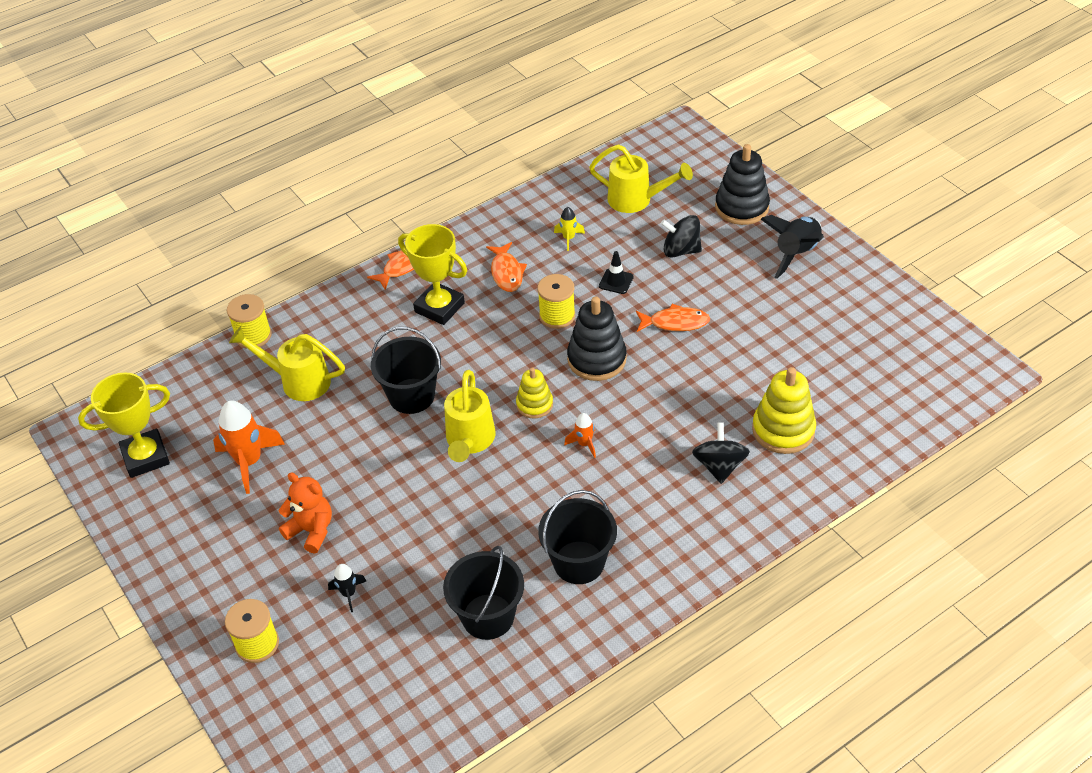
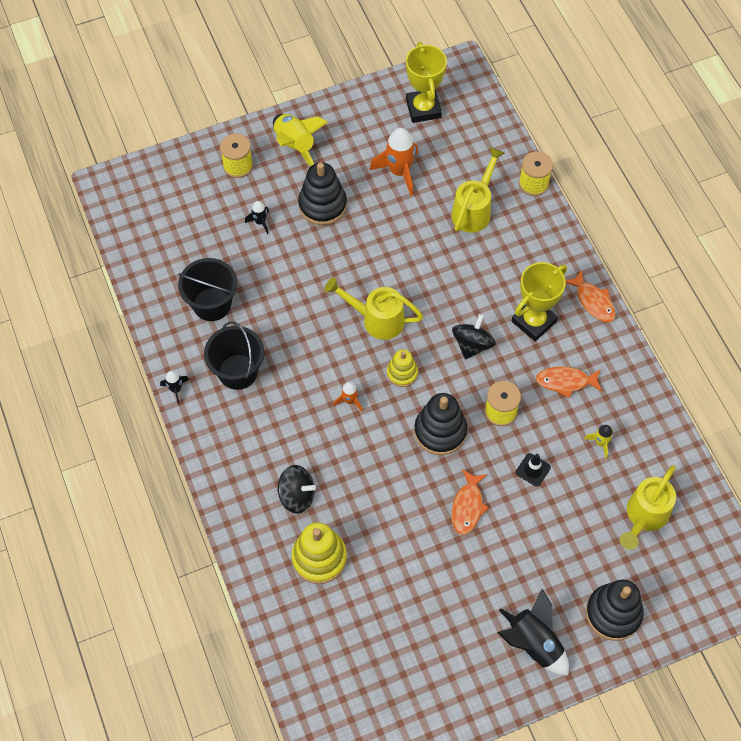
camera: 100 degrees right, 15 degrees up
(216, 583) = (295, 145): none -> yellow rocket
(311, 530) = (322, 205): orange teddy bear -> black stacking toy
(411, 396) = (436, 286): black bucket -> none
(624, 623) = (176, 389): none -> black rocket
(681, 250) = (562, 537): black spinning top -> black spinning top (472, 344)

